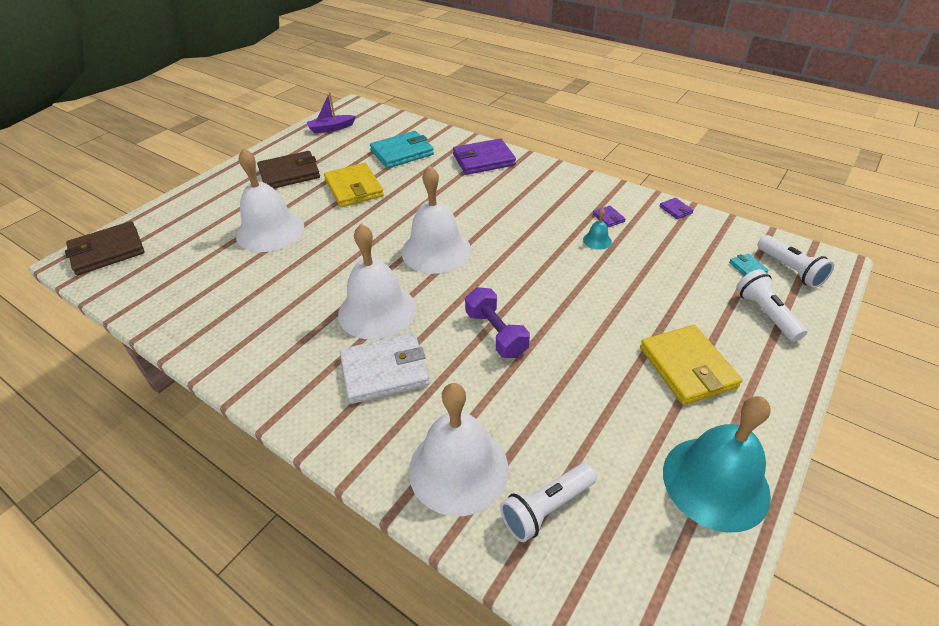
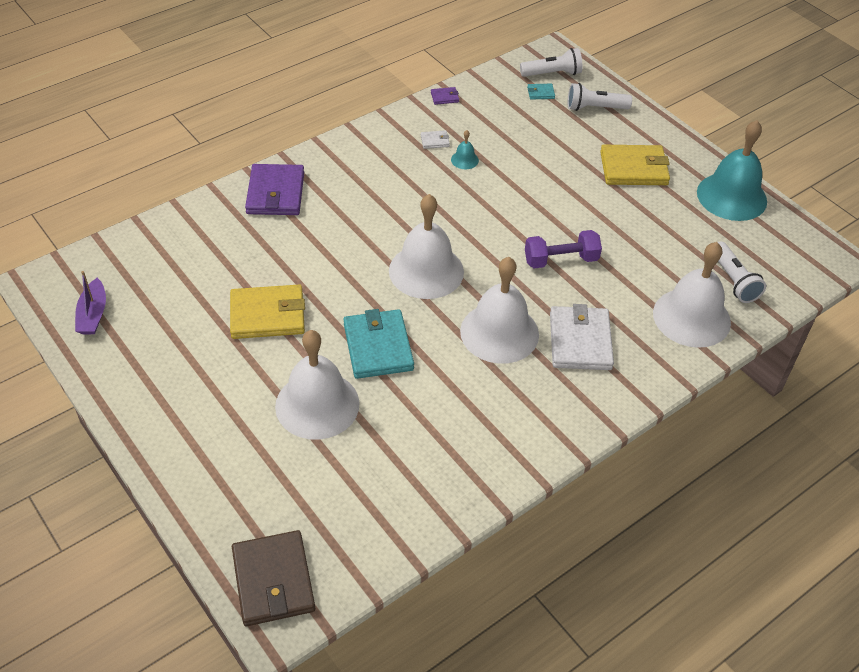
camera: 75 degrees left, 5 degrees up
(289, 173) = (191, 373): brown wallet -> none
(402, 153) = (211, 257): turquoise wallet -> turquoise wallet (378, 347)
(608, 218) = (435, 141): purple wallet -> white wallet

